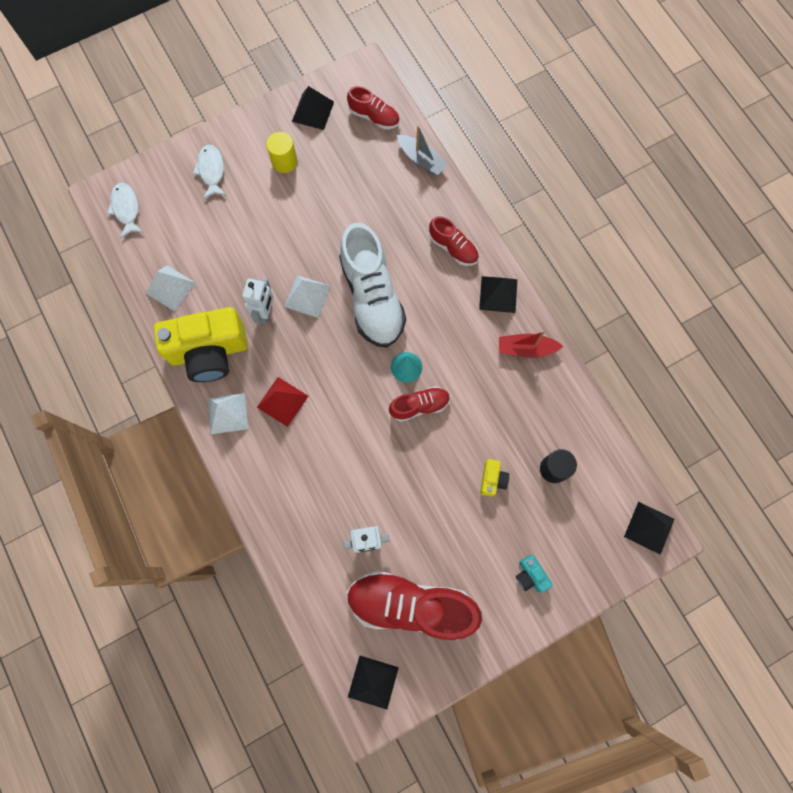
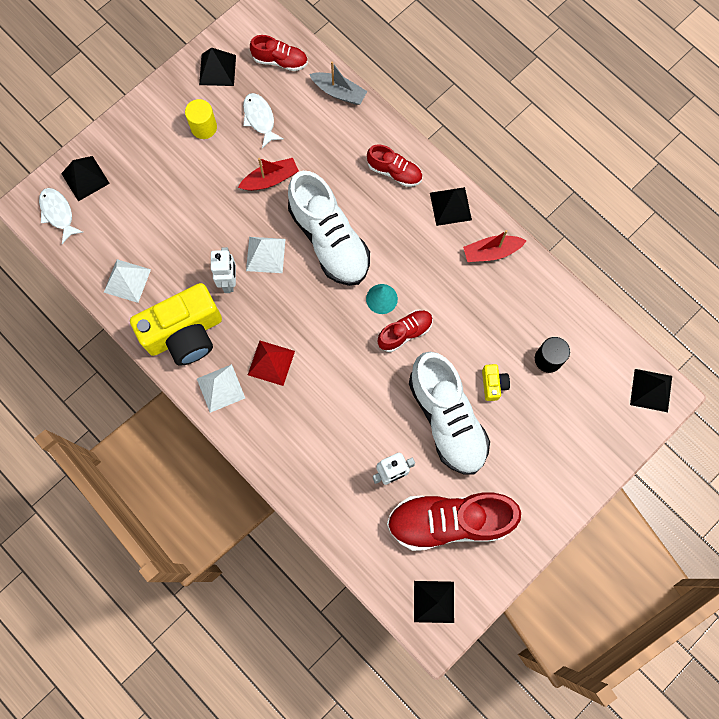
camera: 15 degrees left, 0 degrees up
(161, 182) = (85, 178): none -> black pyramid
(211, 171) = (133, 154): white fish -> white fish (260, 119)
(333, 226) = (270, 179): none -> red boat
(437, 501) = (447, 418): none -> white shoe
(530, 575) = (553, 464): turquoise camera -> none

